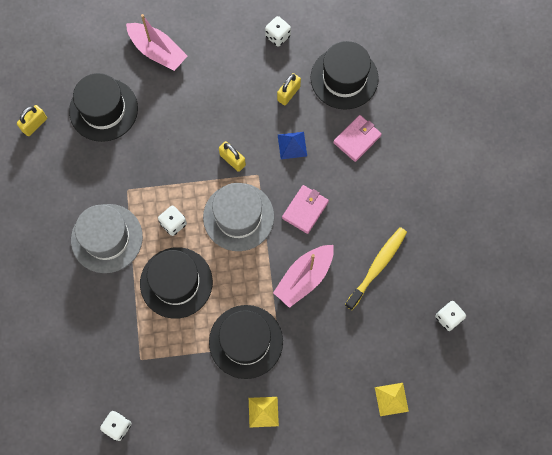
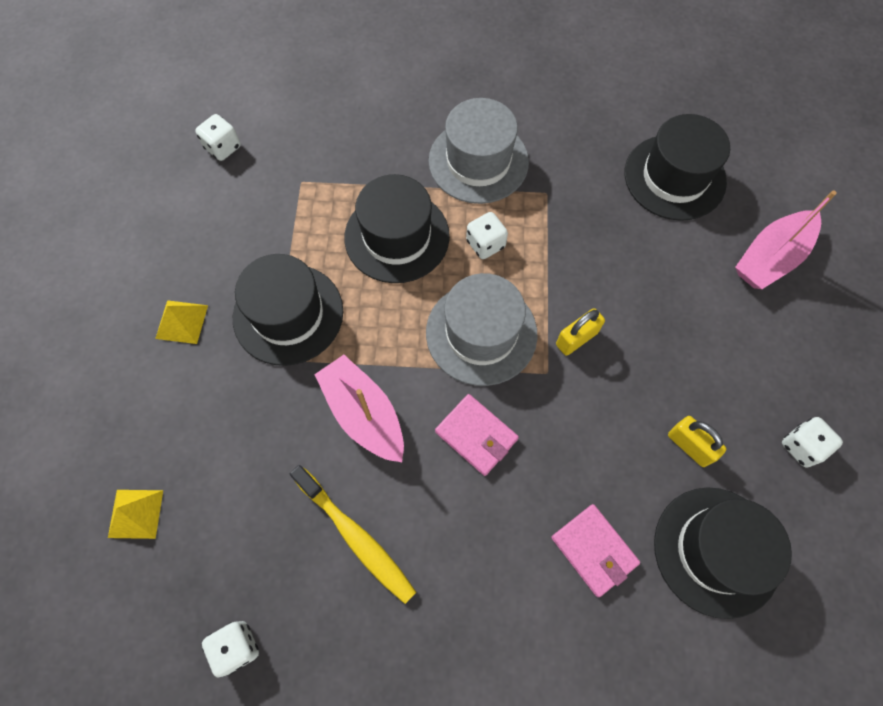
camera: 100 degrees right, 5 degrees down
(34, 124) = (656, 96): yellow padlock -> none
(292, 145) = (593, 435): blue pyramid -> none

